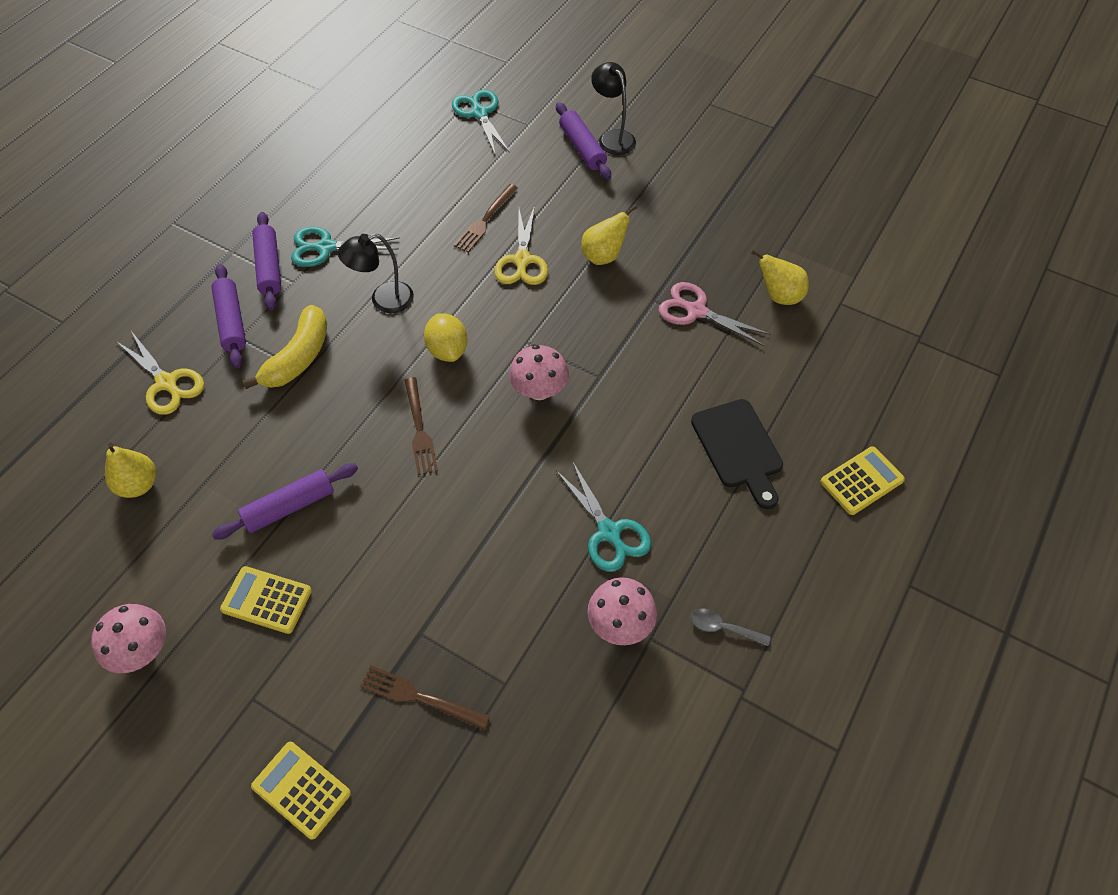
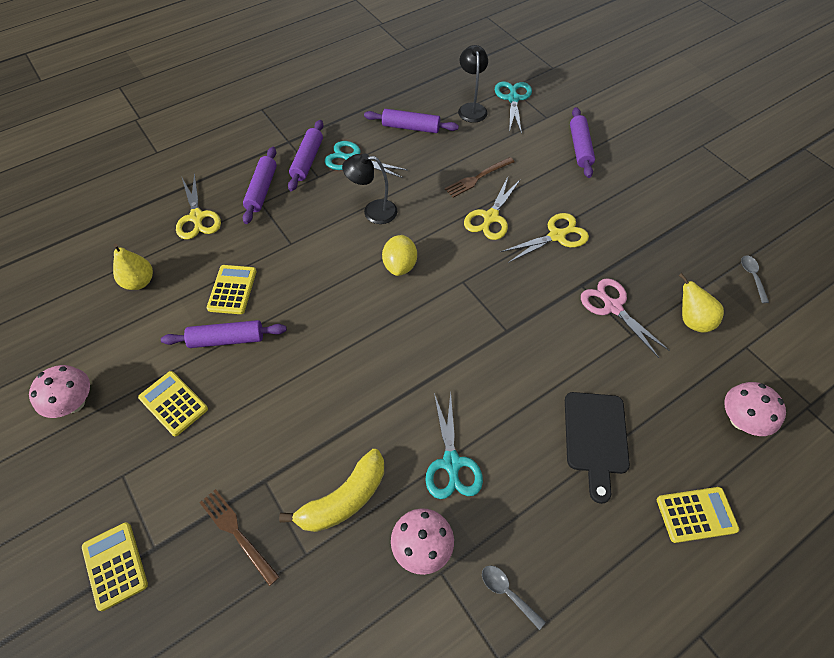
camera: 25 degrees right, 0 degrees up
(263, 450) = (232, 290): none -> yellow calculator
(298, 357) = (292, 231): yellow banana -> yellow banana (344, 499)
(376, 186) = (411, 127): none -> purple rolling pin
(420, 430) = (348, 318): brown fork -> none
(539, 390) = (453, 323): pink mushroom -> pink mushroom (741, 420)
(603, 256) = (556, 236): yellow pear -> yellow scissors
(612, 137) = (608, 147): black lamp -> black lamp (471, 108)
(817, 230) = (752, 277): none -> grey spoon

